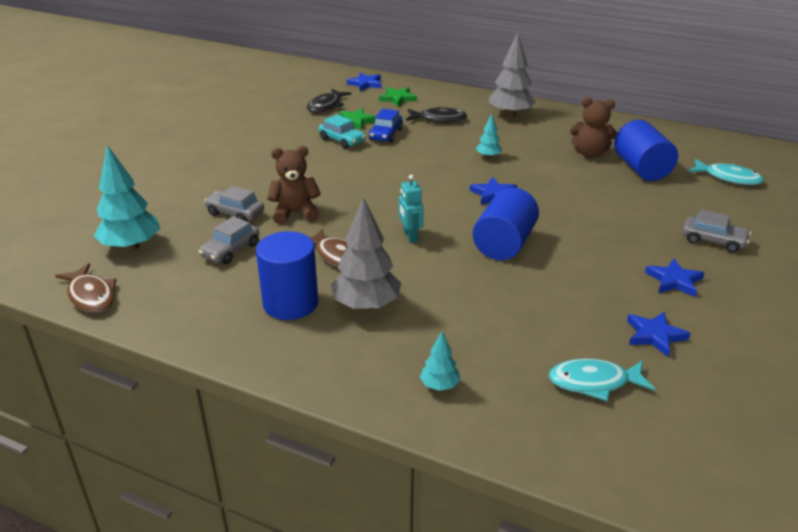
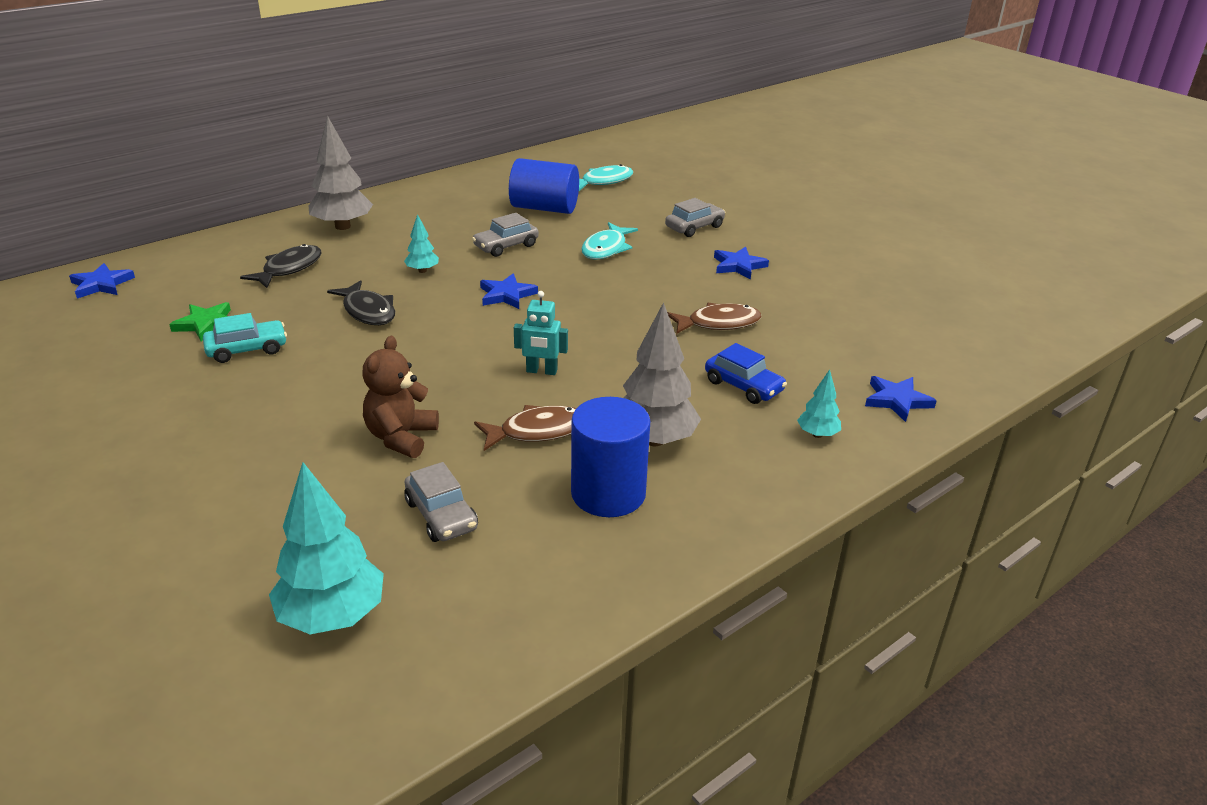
camera: 65 degrees left, 0 degrees up
(91, 296) = (439, 686): brown fish -> brown fish (718, 323)
(235, 213) = (344, 489): grey car -> grey car (506, 246)
(326, 106) = (120, 332): black fish -> black fish (368, 311)
(386, 134) = (277, 314): blue car -> blue car (743, 386)
(397, 98) = (187, 276): green star -> none
(504, 244) = (609, 322): blue cylinder -> none
(590, 154) = (486, 219): brown teddy bear -> none
(594, 382) = (854, 354): turquoise fish -> turquoise fish (606, 248)
(654, 335) = (808, 304): blue star -> blue star (897, 400)

